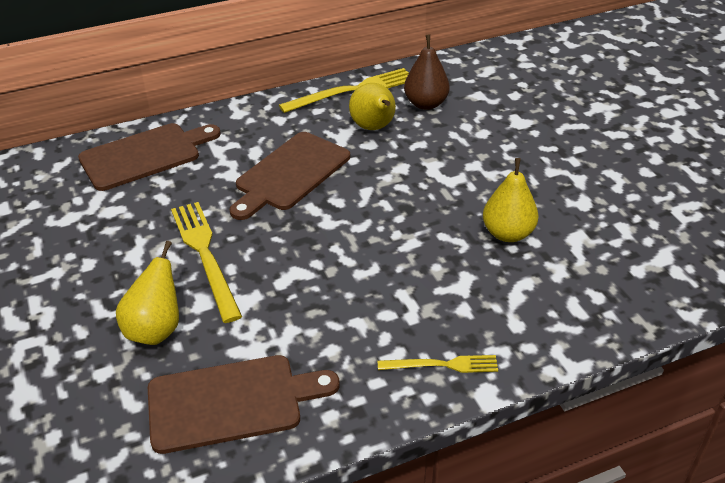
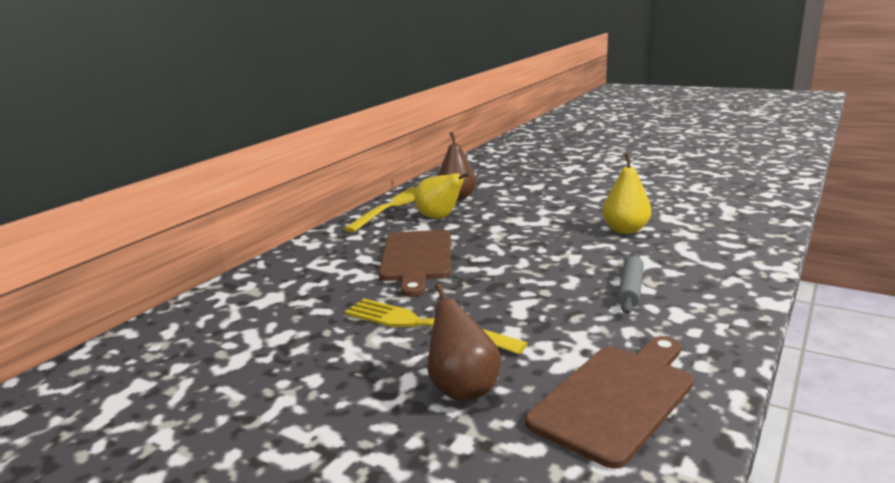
camera: 35 degrees left, 20 degrees down
(145, 155) = (259, 293): brown cutting board -> none
(156, 329) = (463, 388): yellow pear -> brown pear
(397, 309) = (630, 290): none -> grey rolling pin
(442, 365) = (715, 302): yellow fork -> none

